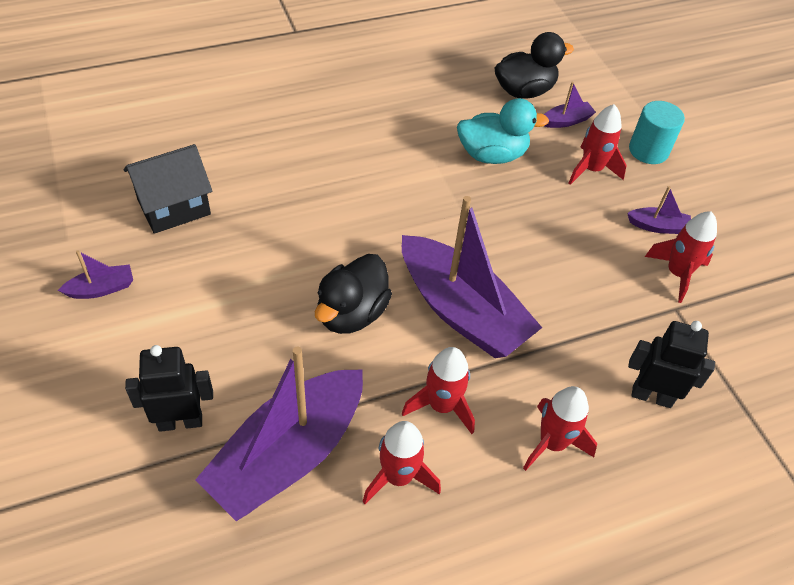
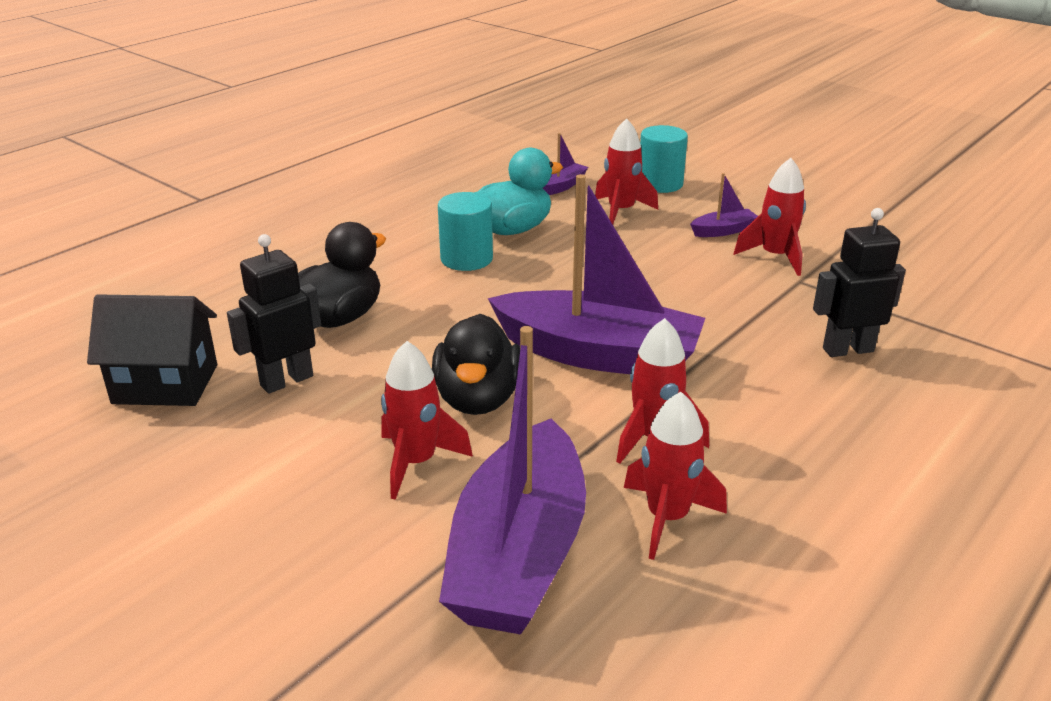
camera: 25 degrees left, 20 degrees down
(101, 288) = (121, 494): purple boat -> none
(174, 207) = (165, 384): black house -> black house turned 60 degrees clockwise
(180, 421) = (347, 581): black robot -> black robot (286, 380)
(437, 172) = (466, 259): none -> turquoise cylinder
(524, 91) = (499, 177): black duck -> black duck (339, 318)
(552, 443) = (796, 422): red rocket -> red rocket (416, 462)

